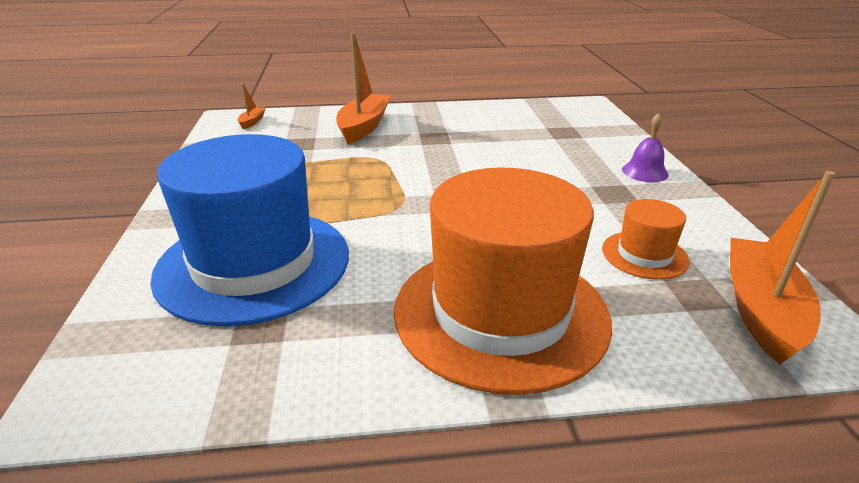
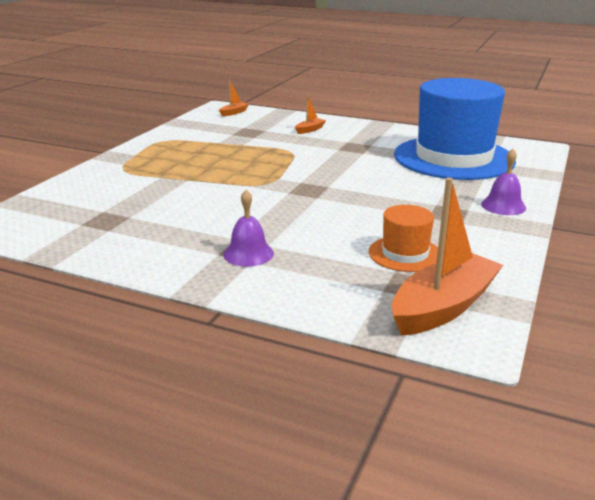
camera: 30 degrees right, 5 degrees down
(254, 263) = (137, 191): blue hat -> blue hat (453, 158)
(364, 127) = (309, 130): orange boat -> orange boat, size x0.45
(500, 313) = (248, 254): orange hat -> purple bell

